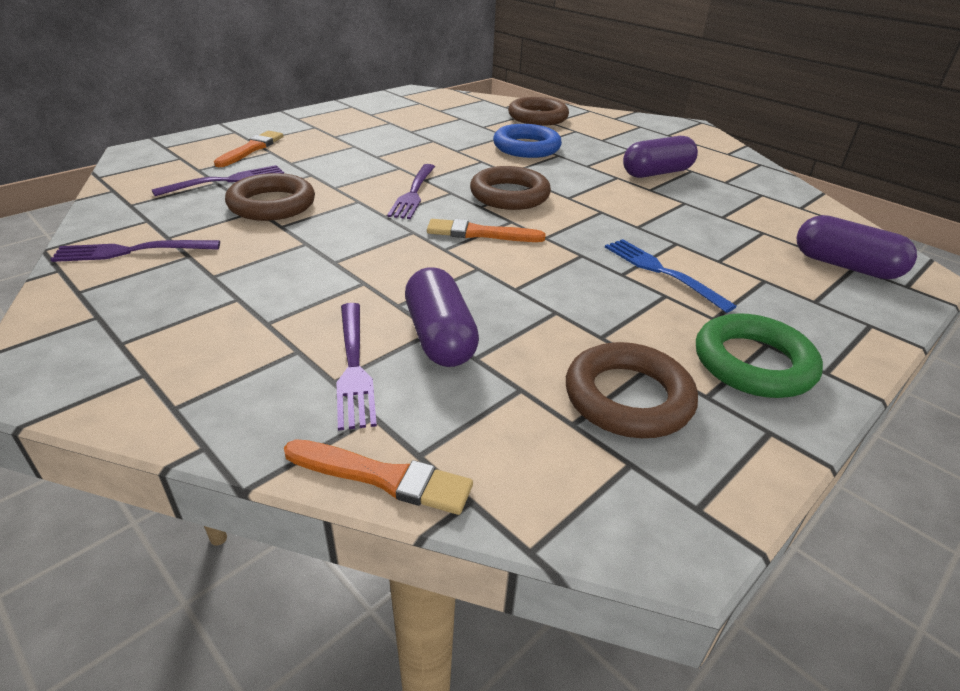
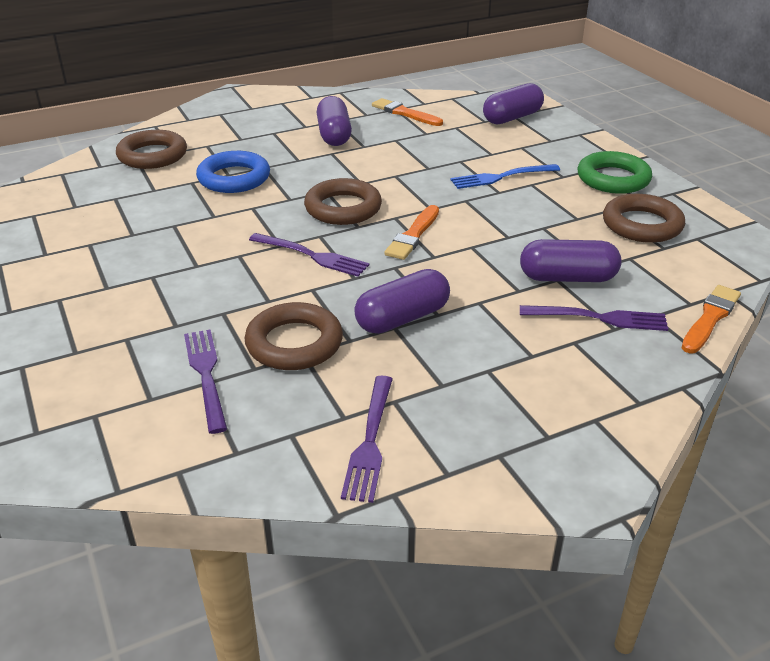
camera: 70 degrees left, 0 degrees up
(251, 149) = (107, 353): orange brush -> orange brush (405, 113)
(321, 245) = (402, 318): none -> purple capsule

